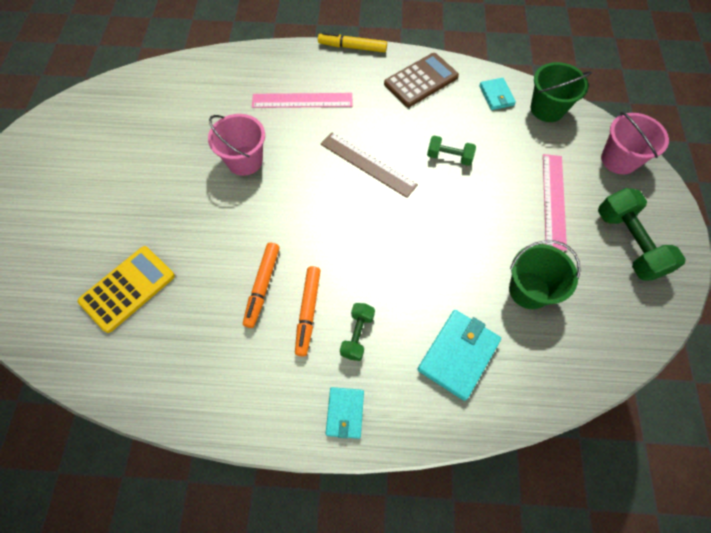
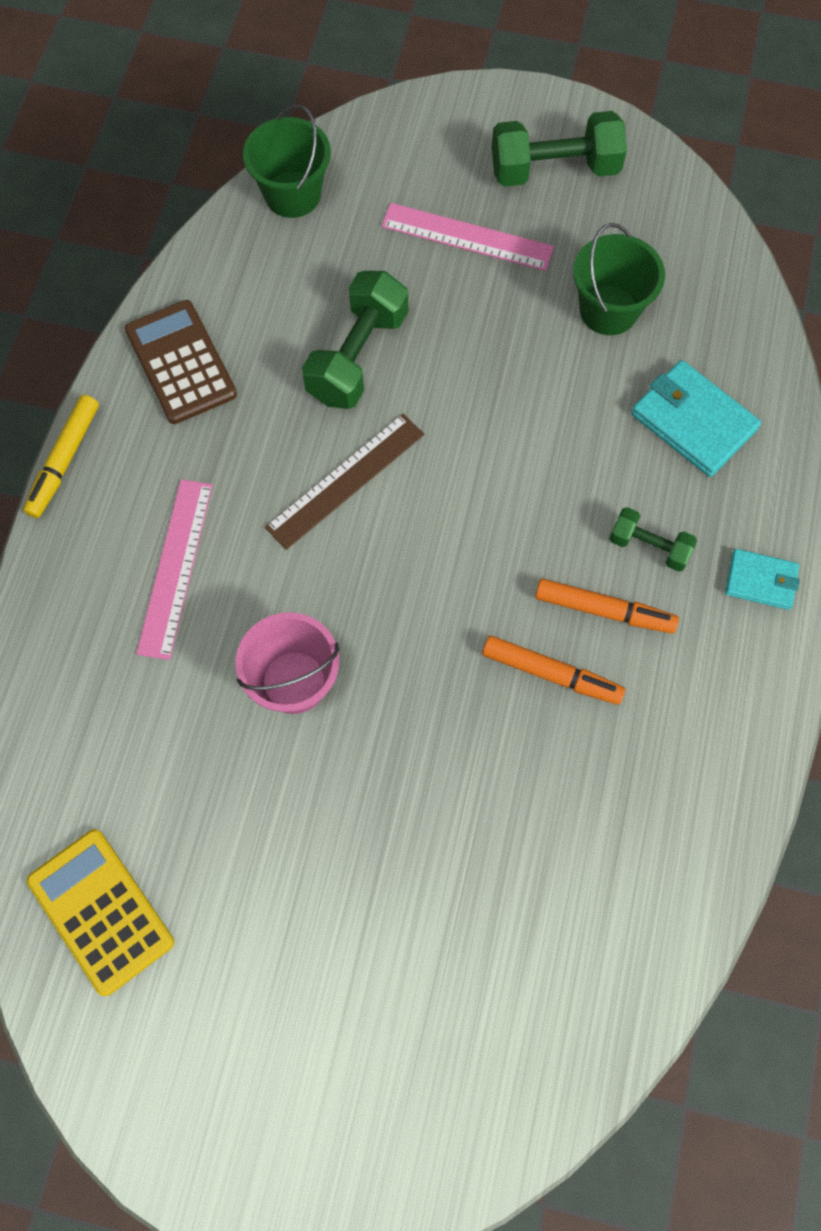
camera: 80 degrees left, 5 degrees up
(128, 288) = (524, 895): yellow calculator -> yellow calculator (101, 911)
(449, 157) = (357, 356): green dumbbell -> green dumbbell, size x1.77
(496, 95) = (246, 257): turquoise wallet -> none
(619, 159) = (412, 133): pink bucket -> none

